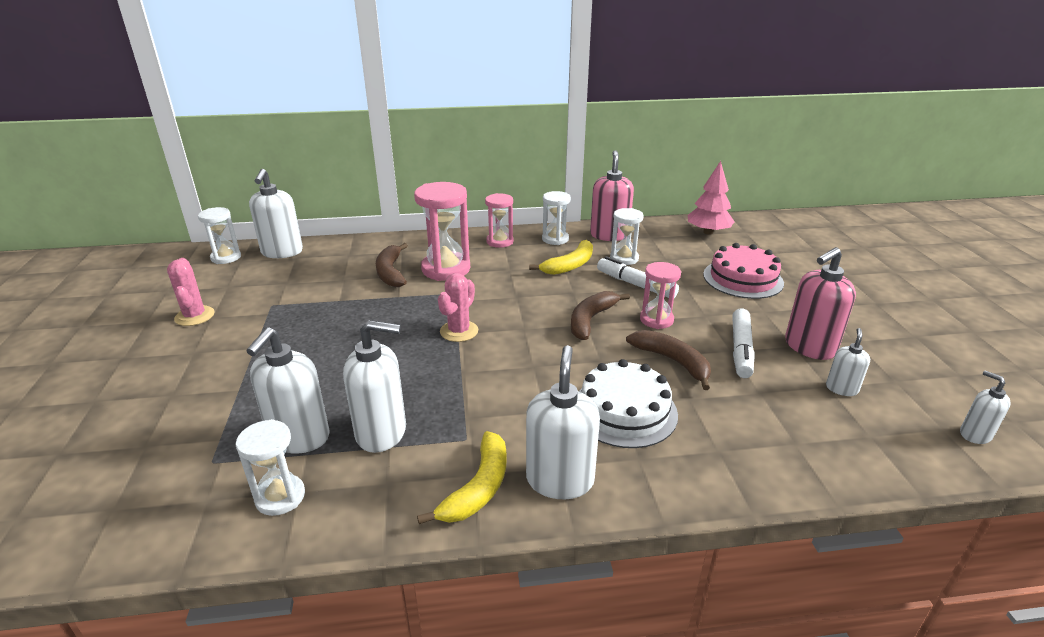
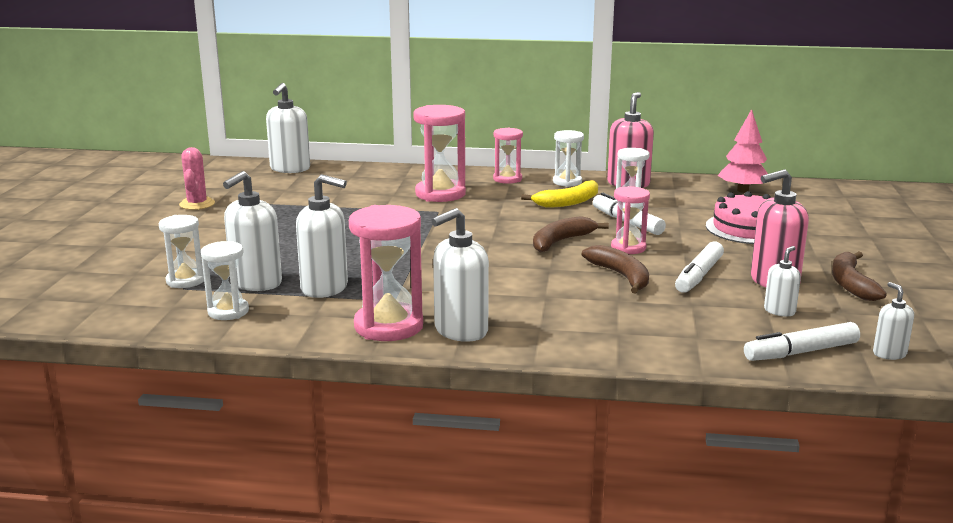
camera: 15 degrees right, 10 degrees down
(226, 257) = (237, 168): white hourglass -> white hourglass (185, 281)
(390, 272) = (385, 192): brown banana -> brown banana (851, 284)
(459, 331) = (427, 236): pink cactus -> none
(478, 487) = (388, 326): yellow banana -> pink hourglass
(560, 480) = (460, 331): white soap dispenser -> white soap dispenser turned 150 degrees counterclockwise
(624, 411) = (548, 300): white cake -> none
(901, 448) = (801, 352): none -> white marker

